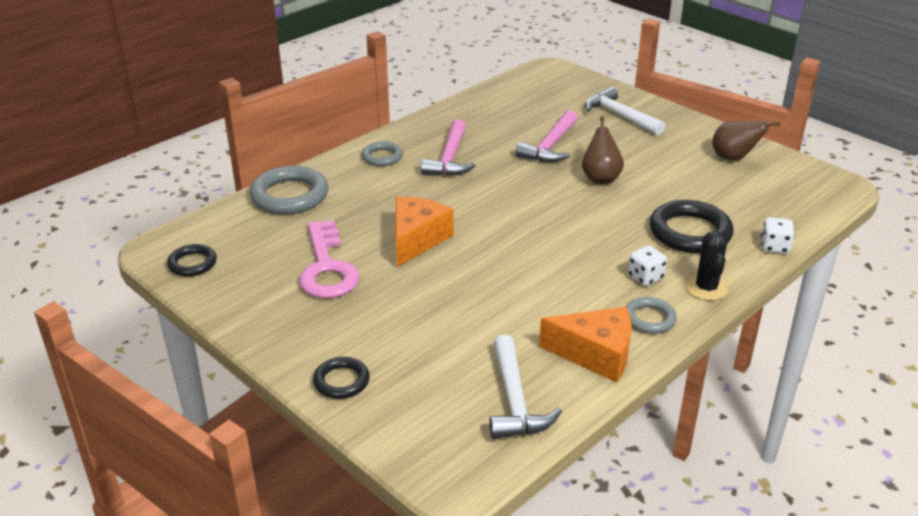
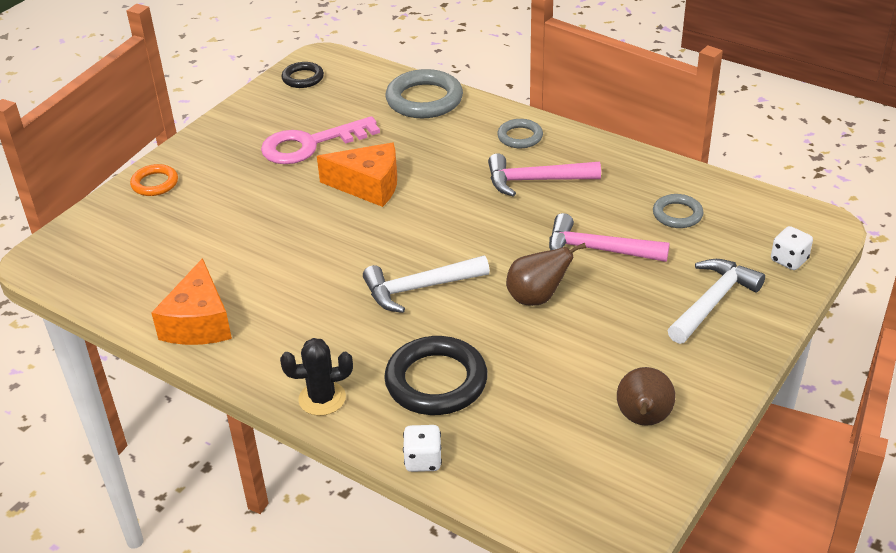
camera: 80 degrees right, 5 degrees up
(341, 381) = (155, 183): black ring -> orange ring
(514, 401) = (131, 279): white hammer -> white hammer (419, 288)
(645, 277) = (334, 349): white dice -> white dice (789, 260)
(649, 319) = (260, 356): grey ring -> grey ring (677, 214)

